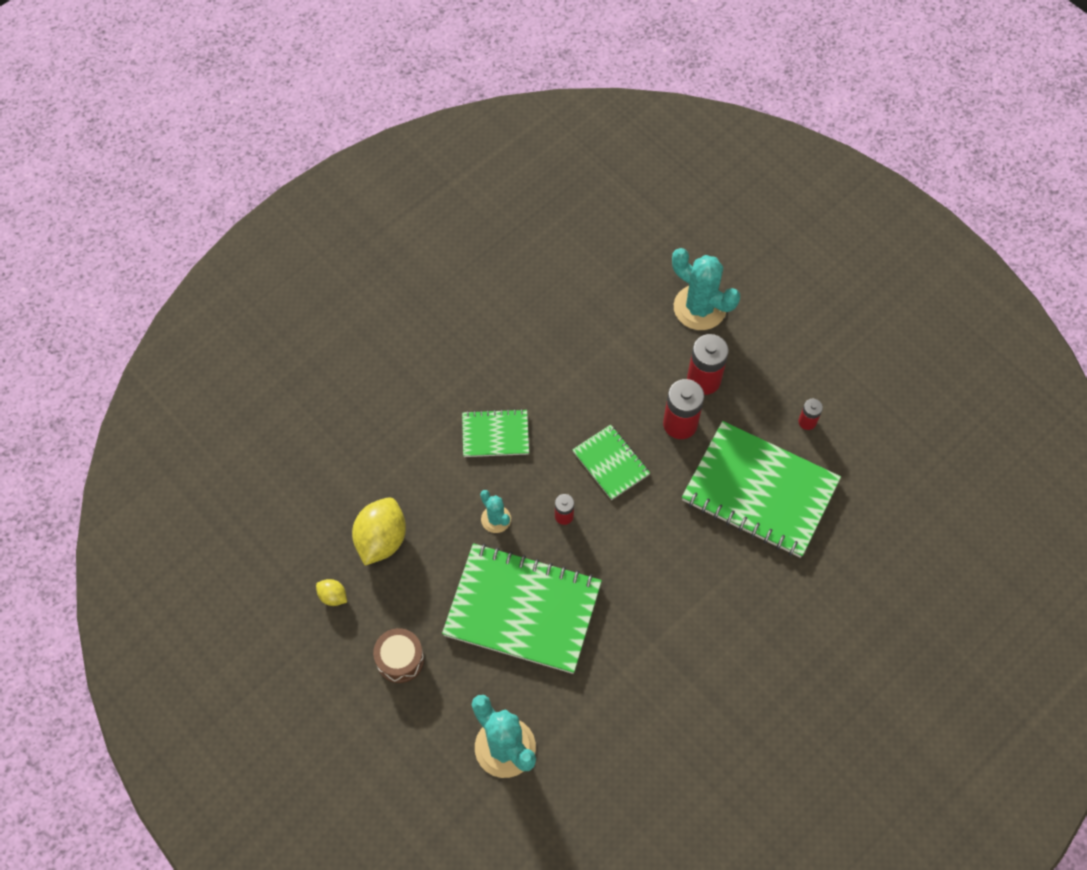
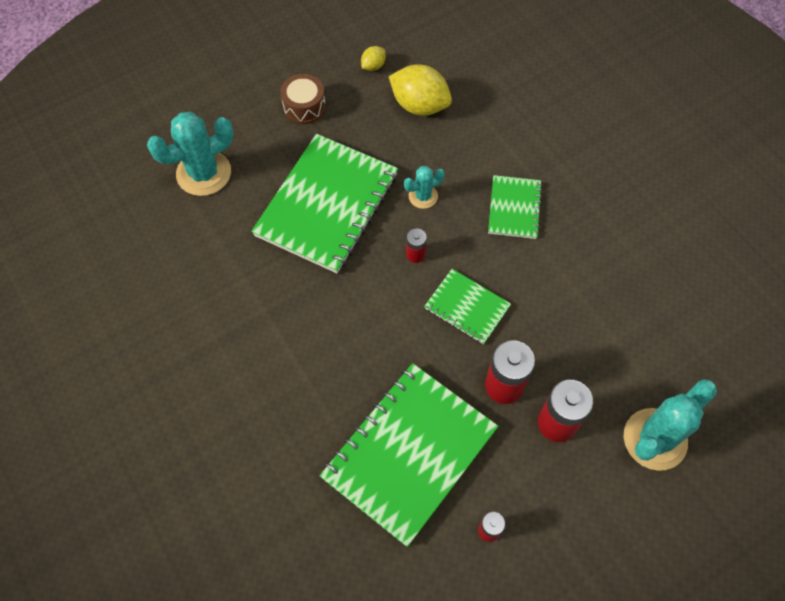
camera: 100 degrees right, 0 degrees up
(611, 463) = (467, 307): green notebook -> green notebook turned 60 degrees clockwise

